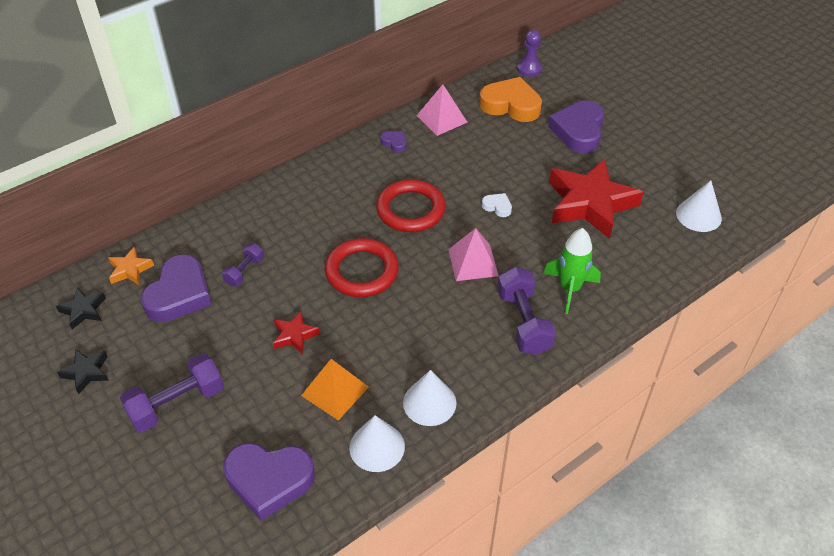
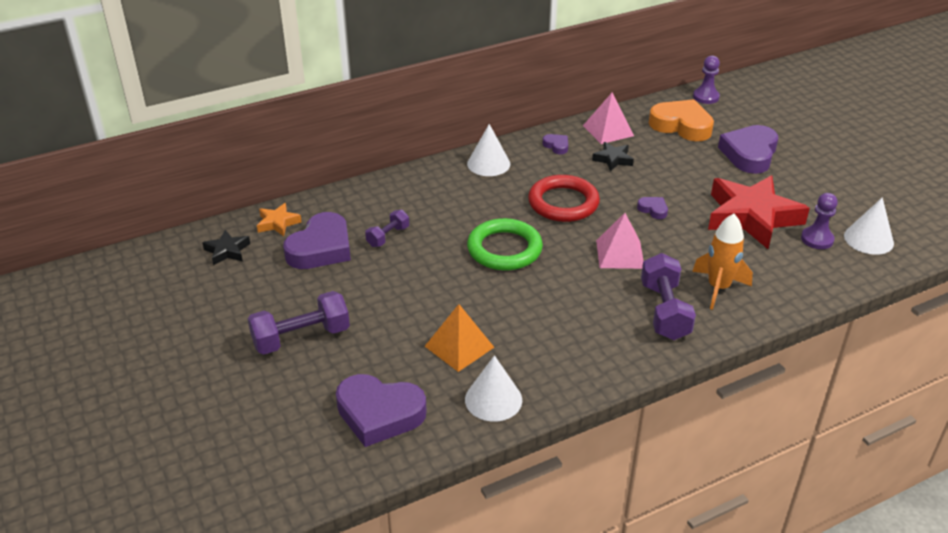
camera: 10 degrees right, 10 degrees down
(86, 372) = (220, 301): black star -> black star (613, 159)
(294, 335) = (427, 295): red star -> none
(362, 271) = (504, 249): red ring -> green ring
(429, 402) = (554, 368): white cone -> white cone (488, 164)
(497, 207) = (653, 210): white heart -> purple heart
(569, 289) = (718, 288): green rocket -> orange rocket
(652, 221) = (817, 239): none -> purple pawn

